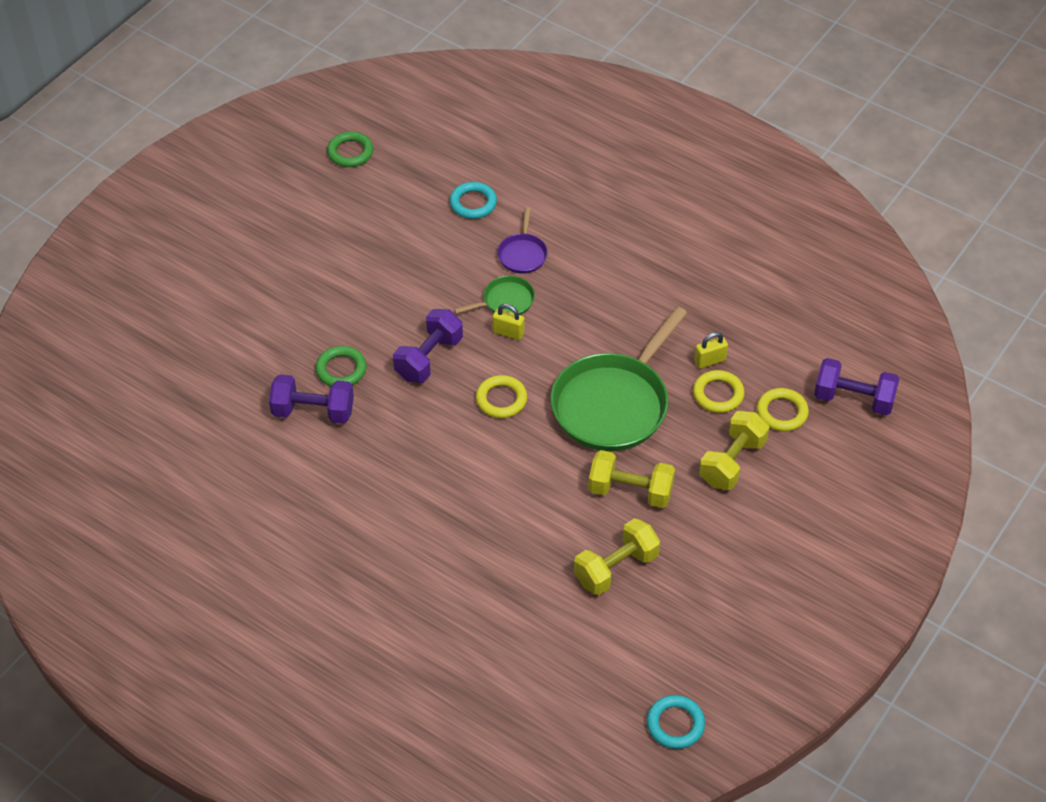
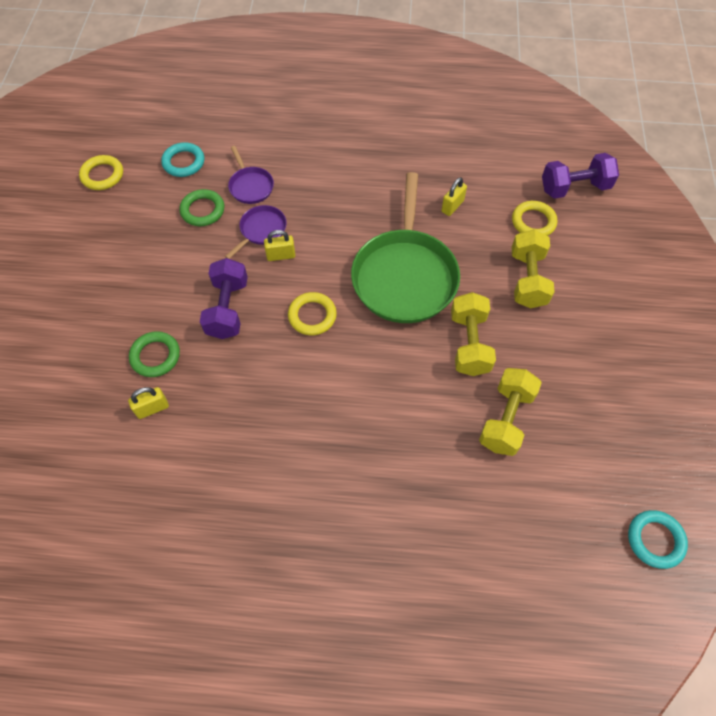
camera: 30 degrees left, 10 degrees up
(313, 411) = (152, 408): purple dumbbell -> yellow padlock
(350, 152) = (53, 163): green ring -> green ring (202, 210)
(505, 301) = (261, 230): green pan -> purple pan
(630, 491) = (469, 344): yellow dumbbell -> yellow dumbbell turned 75 degrees counterclockwise
(718, 394) = (477, 230): yellow ring -> yellow ring (102, 175)

